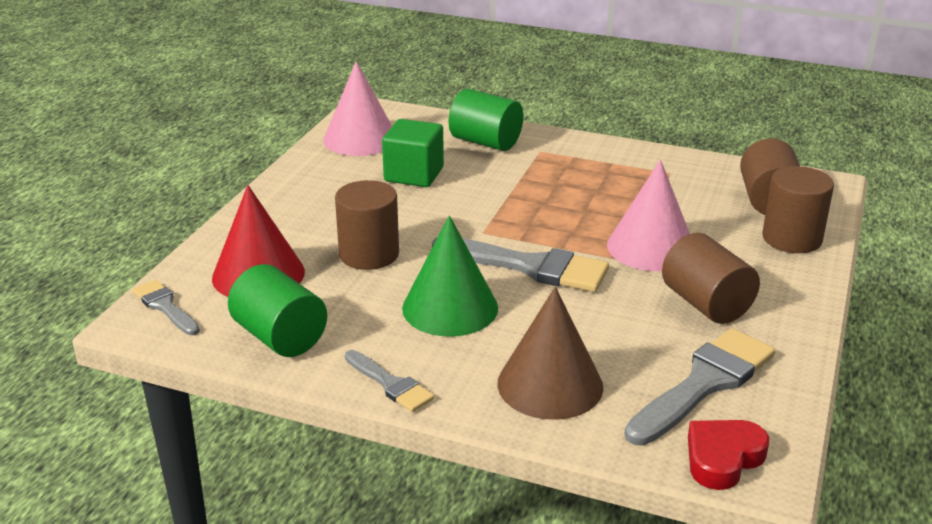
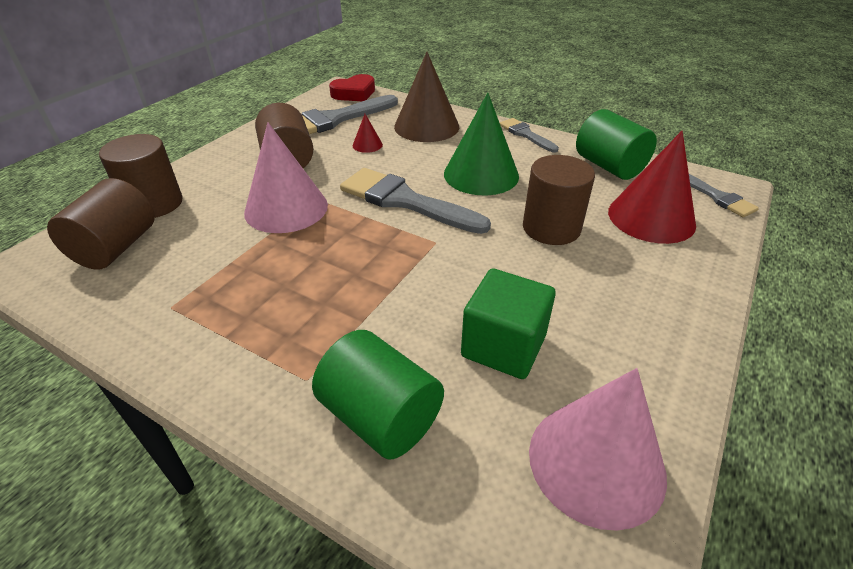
camera: 170 degrees left, 10 degrees up
(619, 338) = (367, 145): none -> red cone

